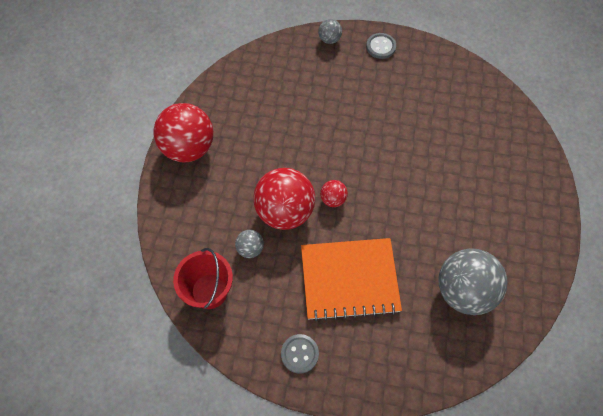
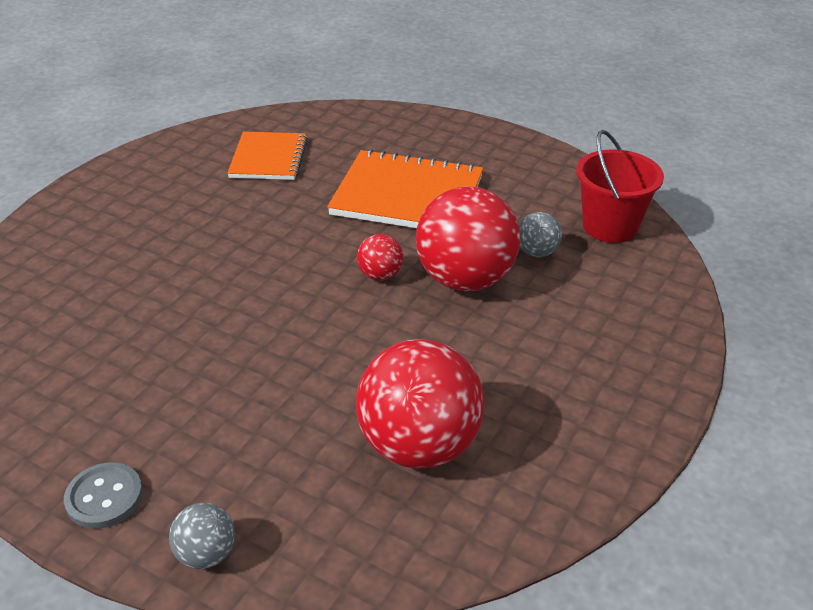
camera: 160 degrees left, 25 degrees down
(189, 147) = (617, 410): red ball -> red ball (419, 446)
(299, 354) = (504, 157): grey button -> none
(463, 291) = (269, 158): grey ball -> orange notebook

